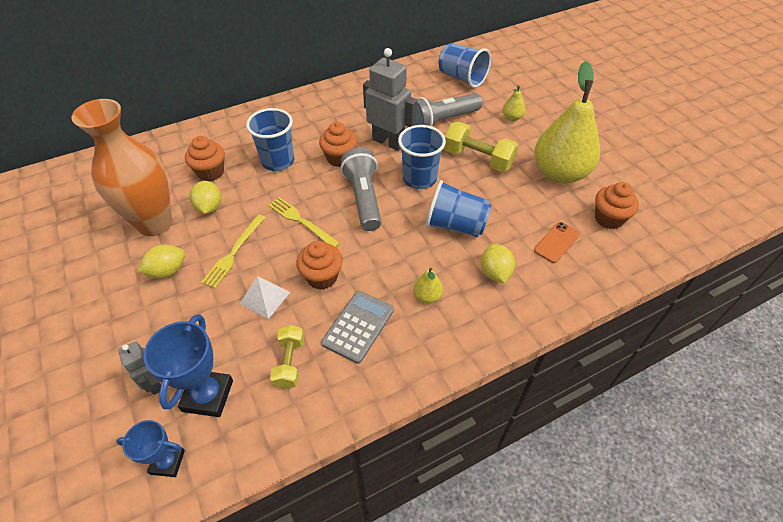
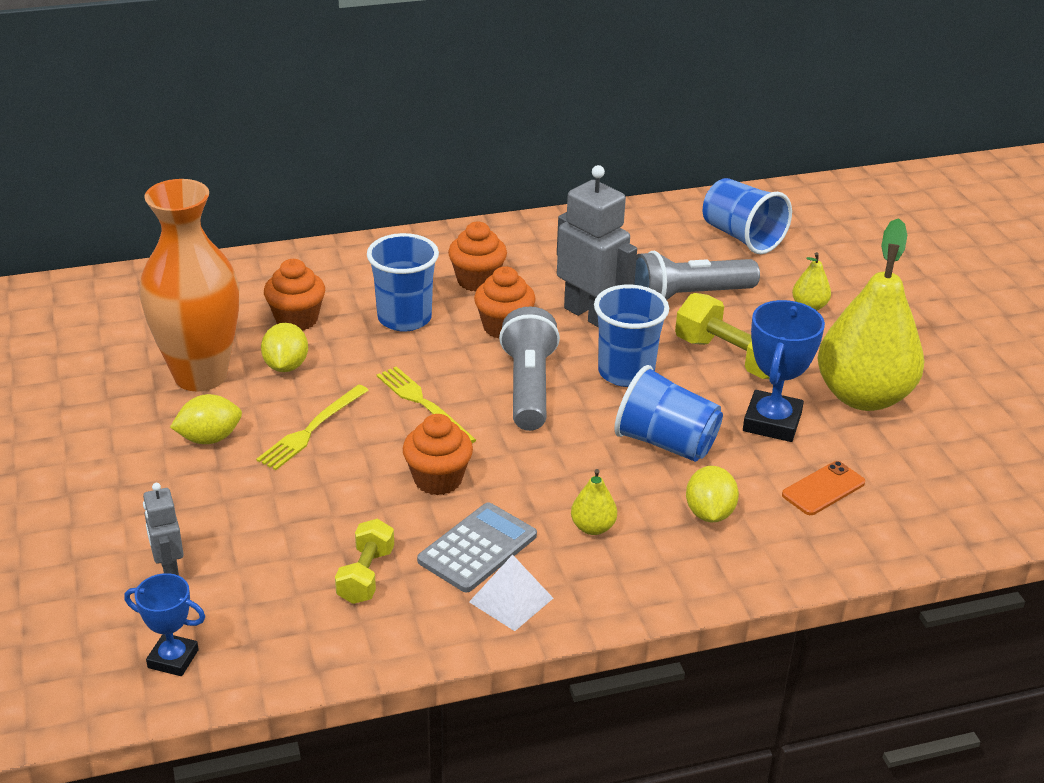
camera: 10 degrees right, 15 degrees down
(208, 396) = (241, 595): blue trophy -> blue trophy (772, 422)
(264, 298) = (346, 492): white pyramid -> white pyramid (511, 600)
(608, 218) = (923, 470): orange cupcake -> orange cupcake (477, 281)

